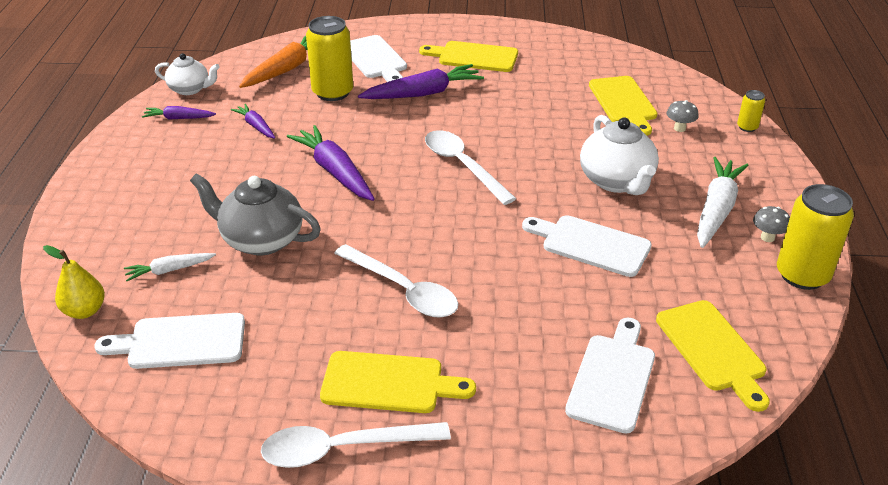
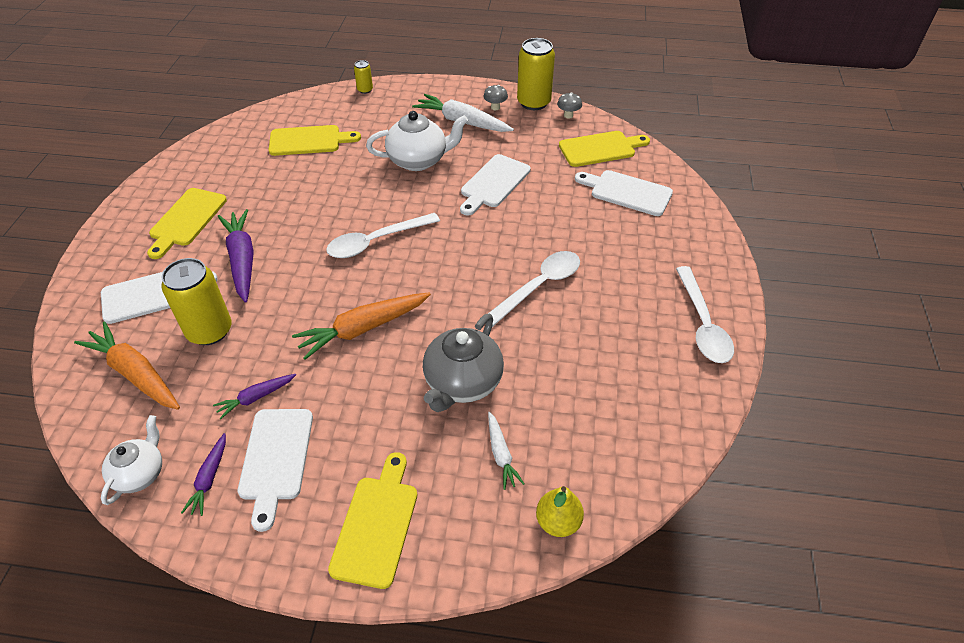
camera: 85 degrees left, 10 degrees up
(180, 342) = (600, 434): white cutting board -> white cutting board (276, 459)
(334, 171) = (363, 329): purple carrot -> orange carrot
(389, 383) = (639, 298): yellow cutting board -> yellow cutting board (376, 524)
(679, 128) = (356, 120): grey mushroom -> grey mushroom (568, 115)

